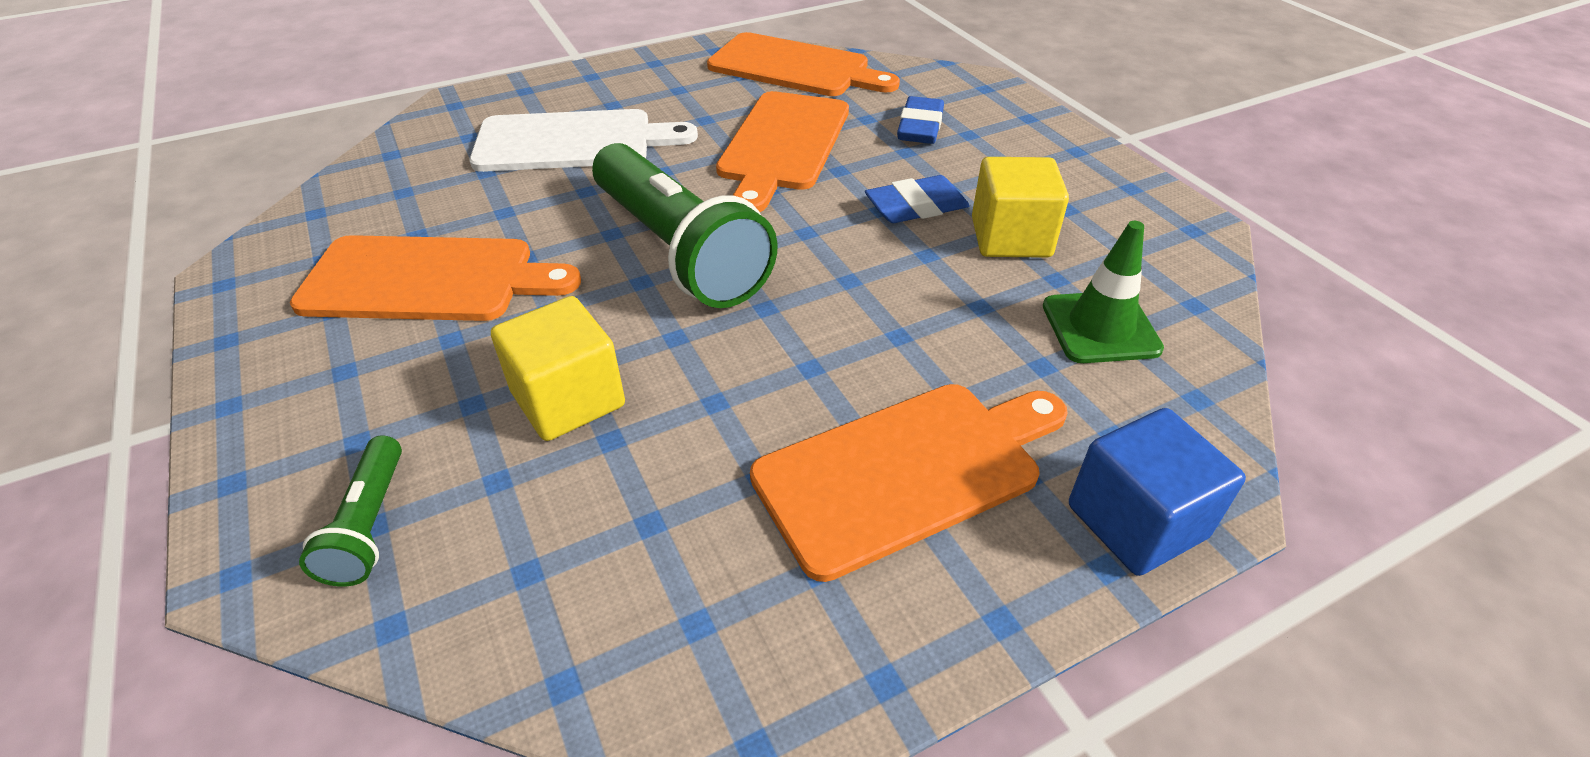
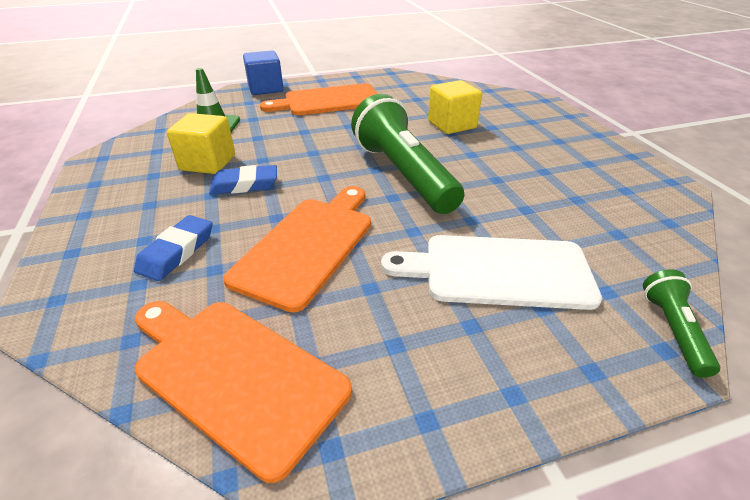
camera: 170 degrees left, 5 degrees down
(369, 525) = (510, 104): green flashlight -> green flashlight (672, 330)
(428, 280) = (547, 172): orange cutting board -> none

